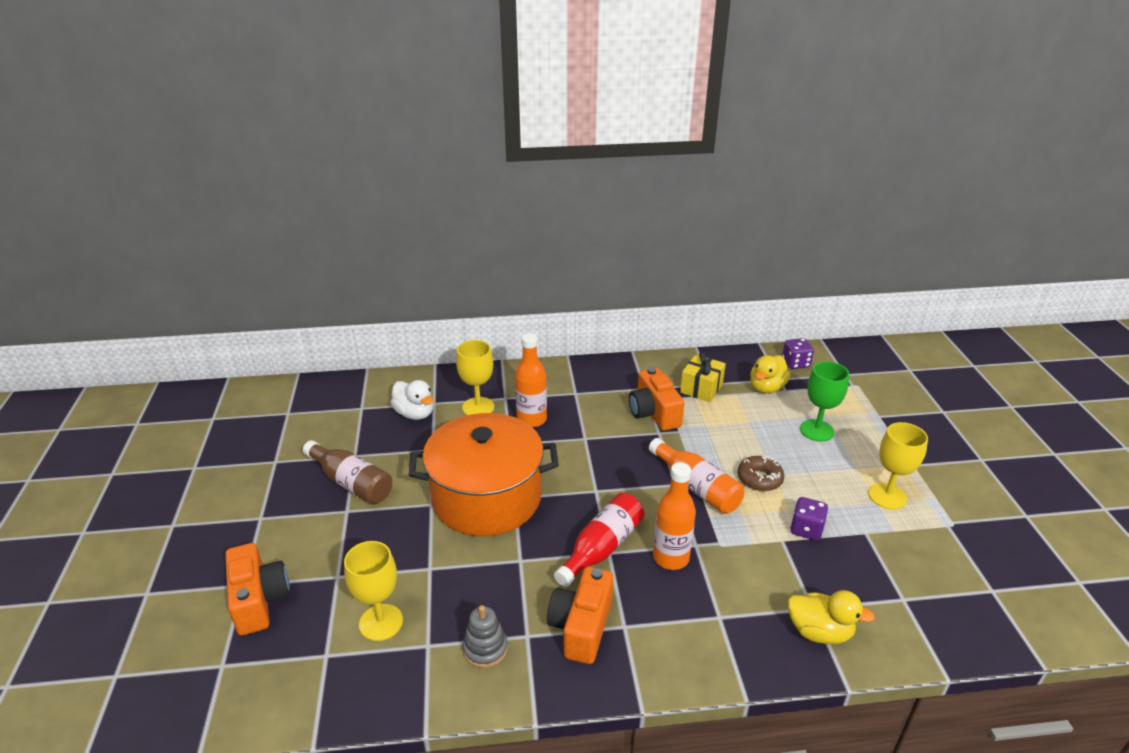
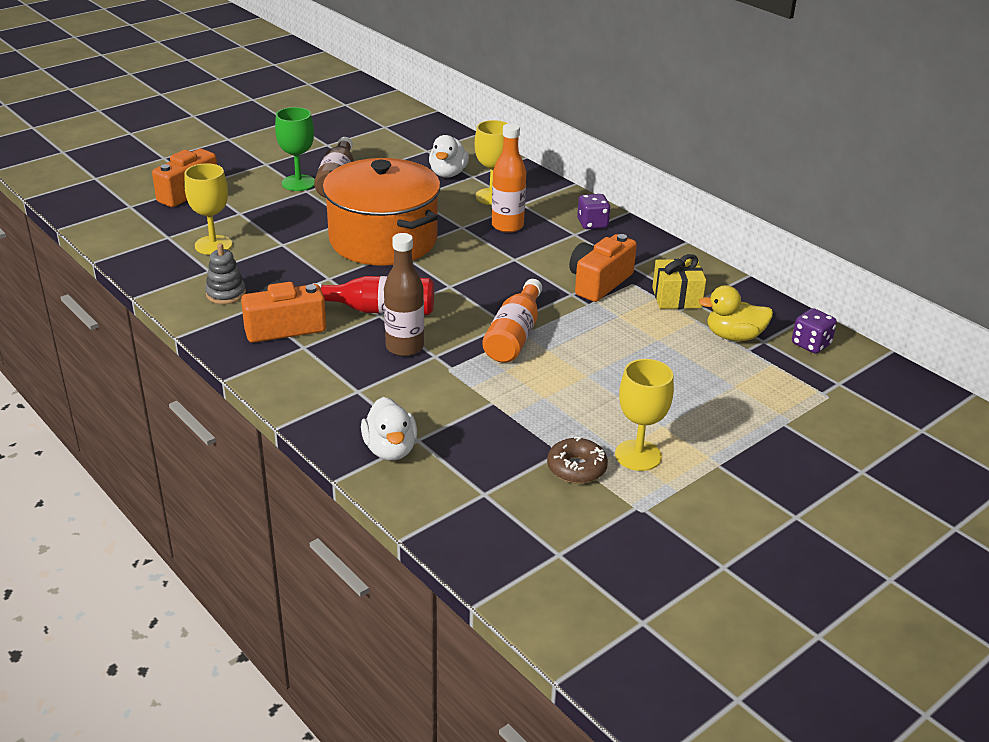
camera: 55 degrees right, 0 degrees up
(671, 558) = (404, 347): orange bottle -> brown bottle
(759, 479) = (570, 368): brown donut -> brown donut (576, 468)
(806, 529) = (524, 413): purple dice -> purple dice (592, 224)
(817, 430) = (698, 386): green goblet -> green goblet (298, 183)
(819, 632) = (390, 449): yellow duck -> white duck

